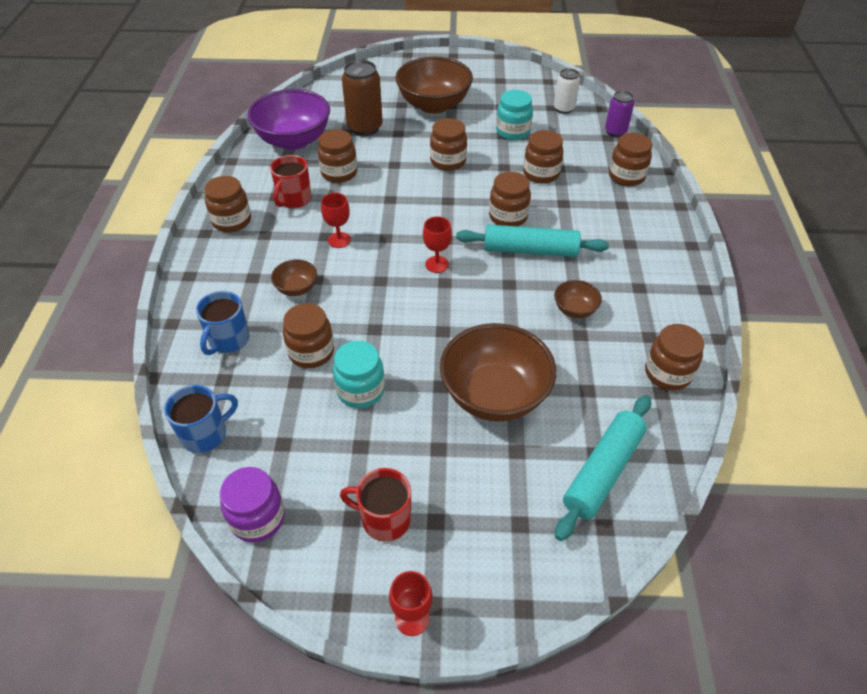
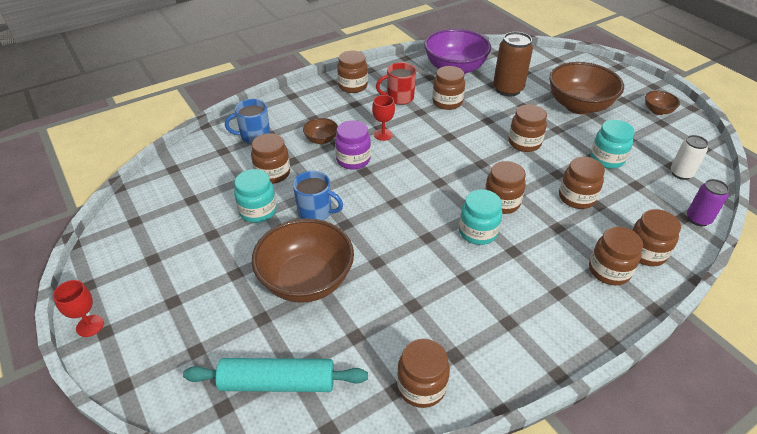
camera: 55 degrees right, 5 degrees down
(205, 434) = (177, 166): blue mug -> blue mug (315, 212)
(258, 518) = (129, 218): purple jar -> purple jar (353, 160)
(384, 519) = (160, 274): red mug -> none
(437, 264) = (408, 190): red goblet -> none
(530, 250) = (478, 232): turquoise rolling pin -> turquoise jar
(575, 310) = (437, 289): brown bowl -> brown bowl (657, 111)
(629, 205) = (609, 271): none -> brown jar

